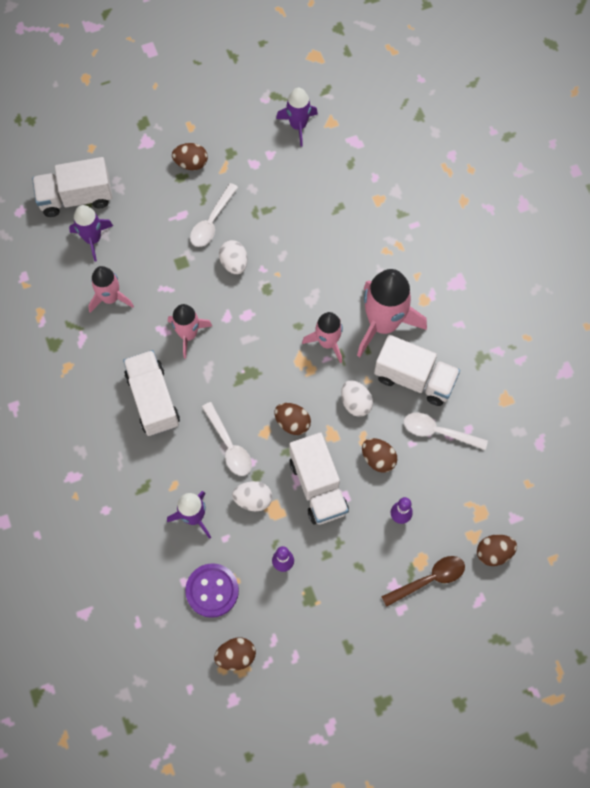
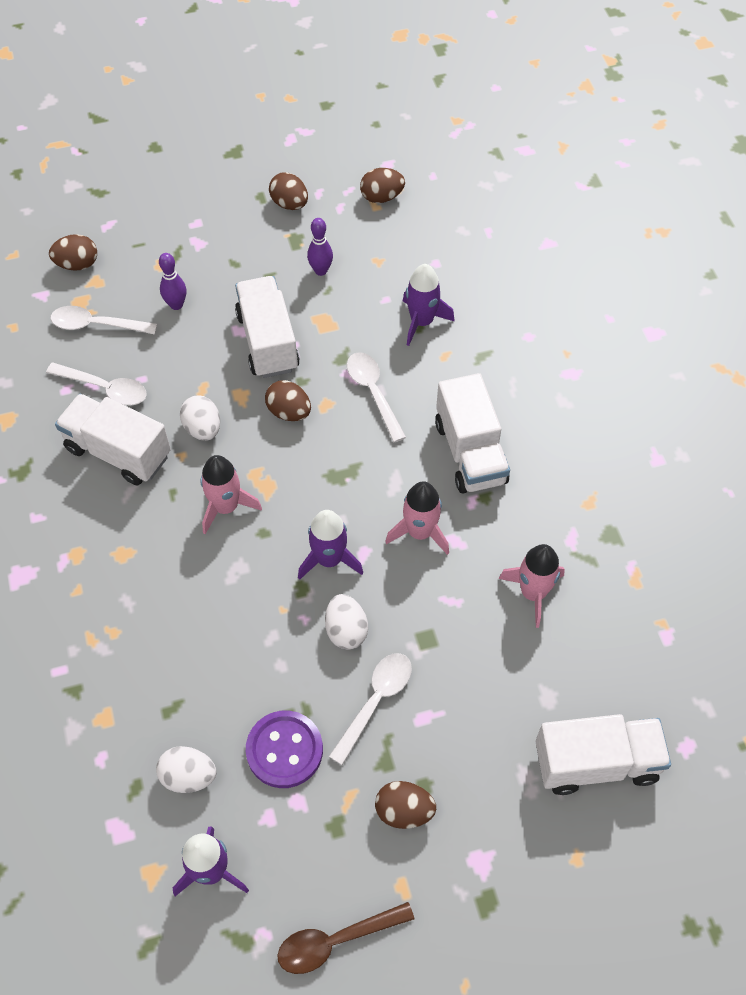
camera: 175 degrees left, 10 degrees down
(93, 239) = (564, 687): purple rocket -> purple rocket (329, 559)
(212, 590) = (404, 252): purple button -> purple button (284, 750)
(253, 499) = (348, 334): white egg -> white egg (188, 776)
(378, 459) = (188, 365): brown egg -> brown egg (289, 204)
(383, 323) = (143, 526): pink rocket -> none
(429, 579) = (158, 246): brown spoon -> brown spoon (336, 940)
(460, 491) = (97, 325): none -> white spoon

